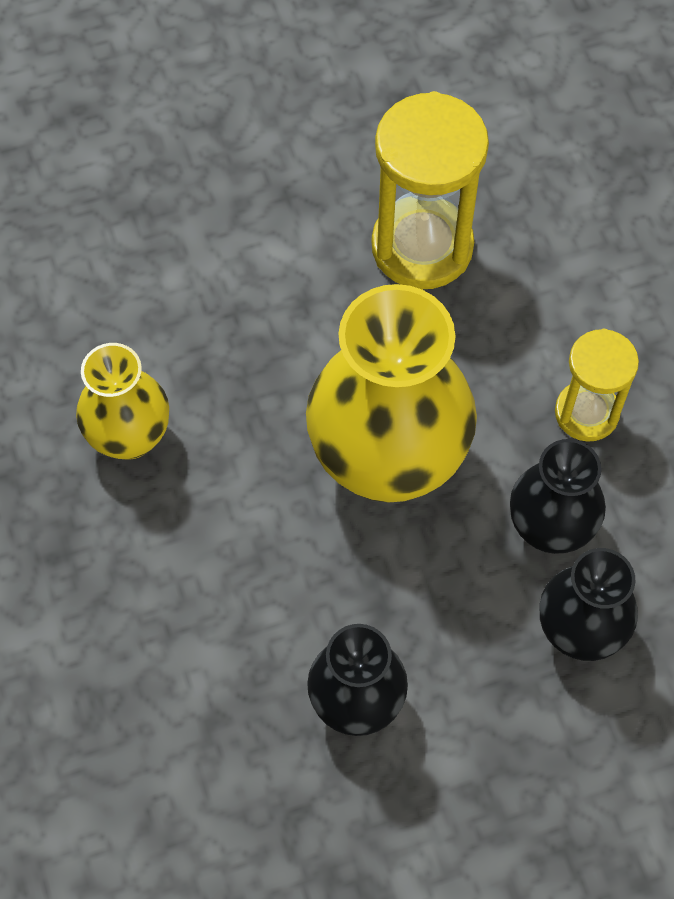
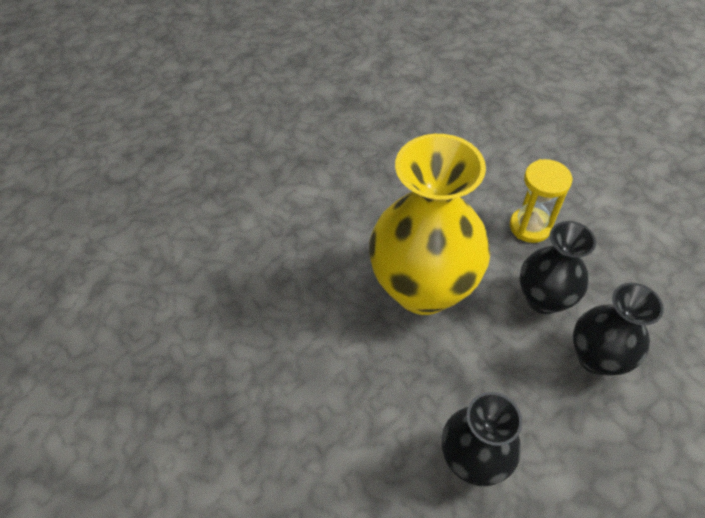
camera: 15 degrees left, 10 degrees down
(129, 436) = (248, 324): yellow vase -> none
(422, 247) = (391, 166): yellow hourglass -> none

